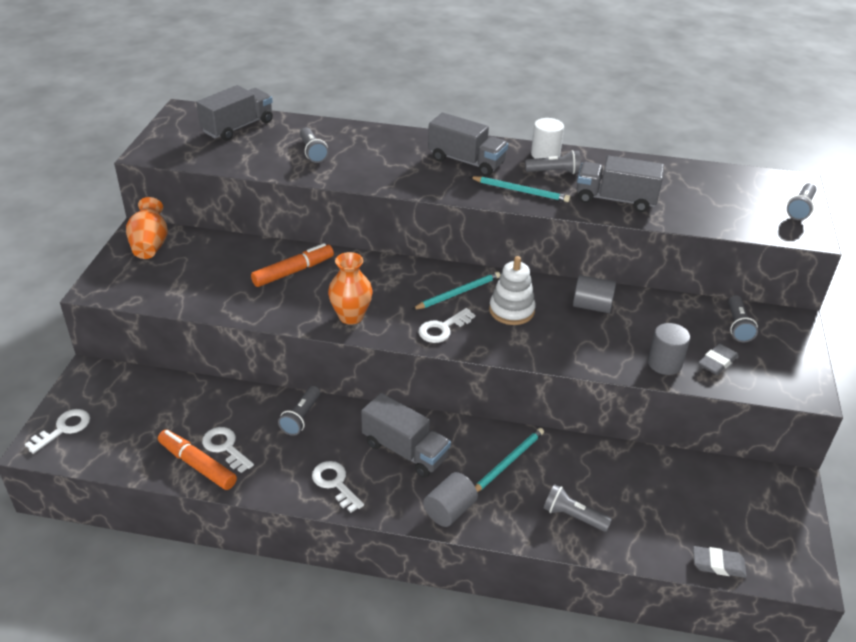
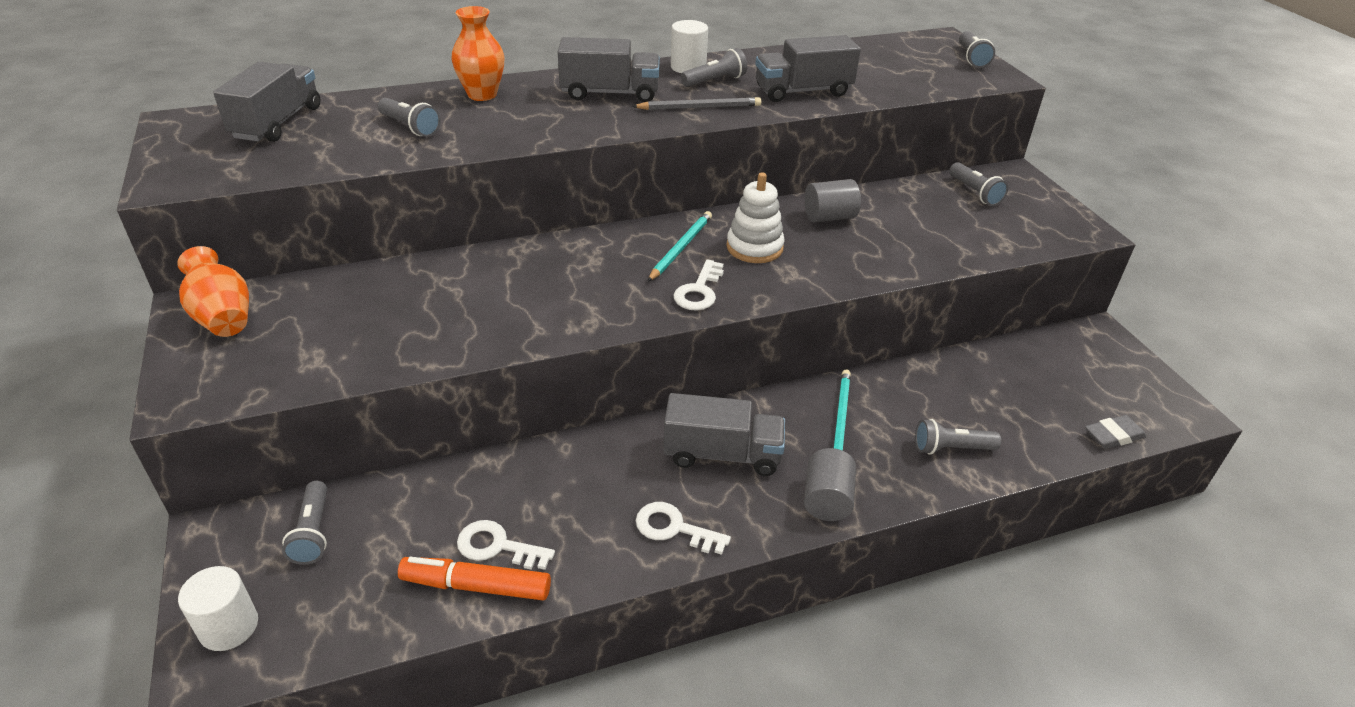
camera: 30 degrees left, 0 degrees up
(63, 429) = (229, 627): white key -> white cylinder
(293, 271) = (460, 286): orange marker -> none
(301, 417) = (567, 467): grey flashlight -> grey flashlight (313, 532)
(351, 316) = (580, 314): orange vase -> orange vase (482, 95)
(521, 191) = (700, 107): turquoise pencil -> grey pencil
(664, 363) = (948, 249): grey cylinder -> none
(717, 362) = (990, 231): grey eraser -> none

